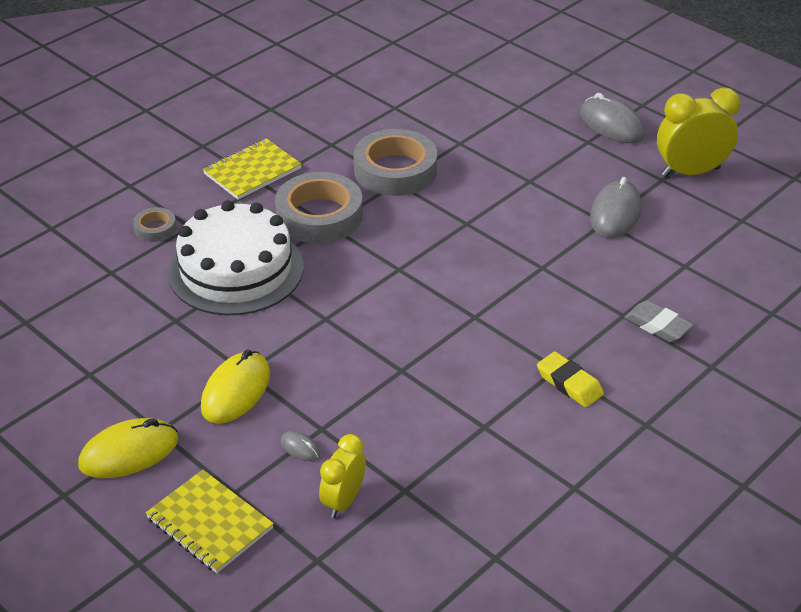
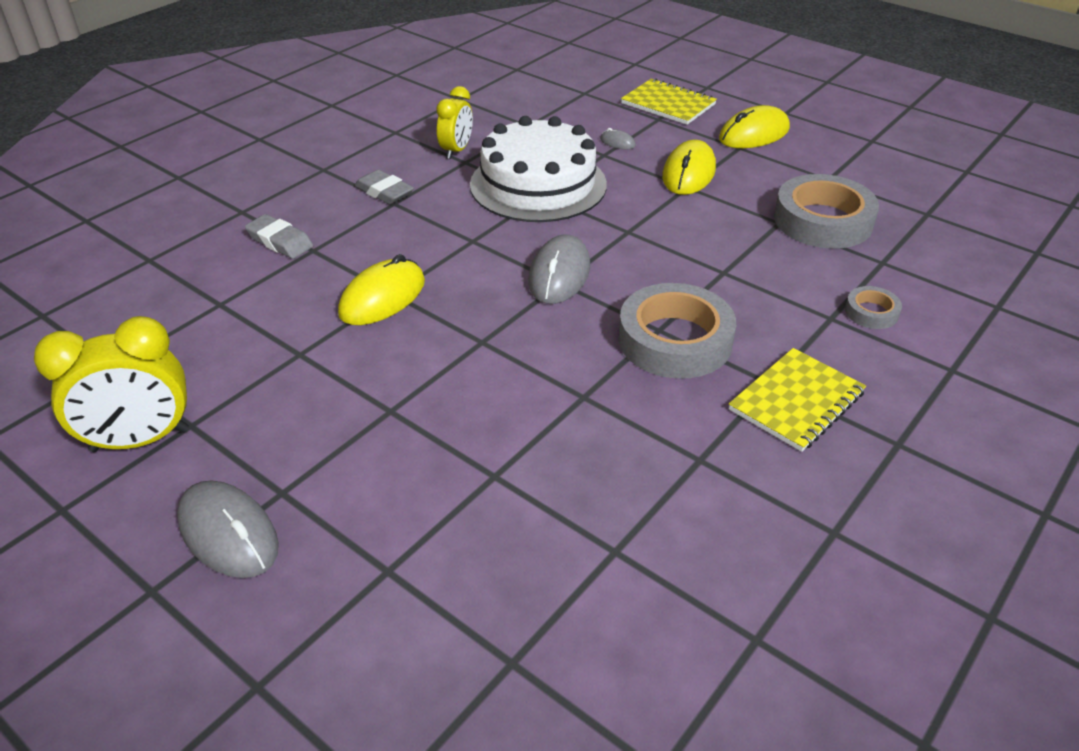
camera: 175 degrees right, 0 degrees up
(236, 269) = (745, 271): white cake -> white cake (538, 184)
(343, 501) = (573, 118): yellow clock -> yellow clock (456, 150)
(395, 170) = (589, 416): grey tape -> grey tape (823, 221)
(549, 263) = (382, 298): none -> yellow mouse
(569, 383) = (384, 192): yellow eraser -> grey eraser
(615, 213) = (281, 366): grey mouse -> grey mouse (559, 274)

